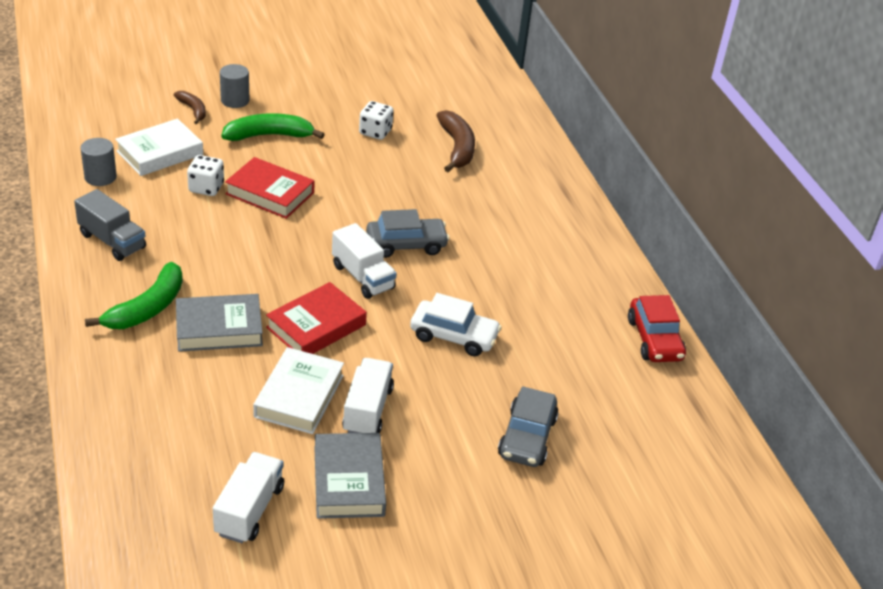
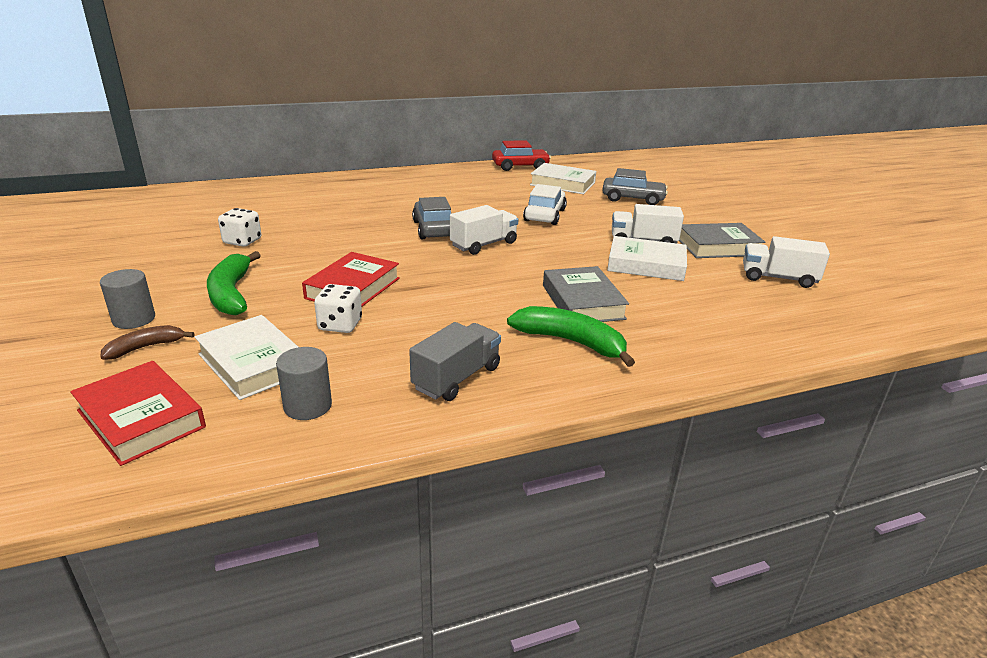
camera: 90 degrees left, 10 degrees down
(316, 326) = (557, 261): red book -> red book (141, 419)
(457, 148) = (281, 210): brown banana -> none
(582, 373) = (562, 184): none -> white book

